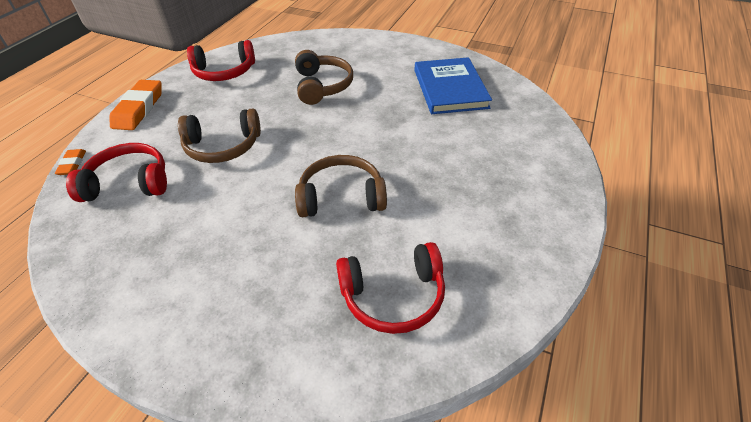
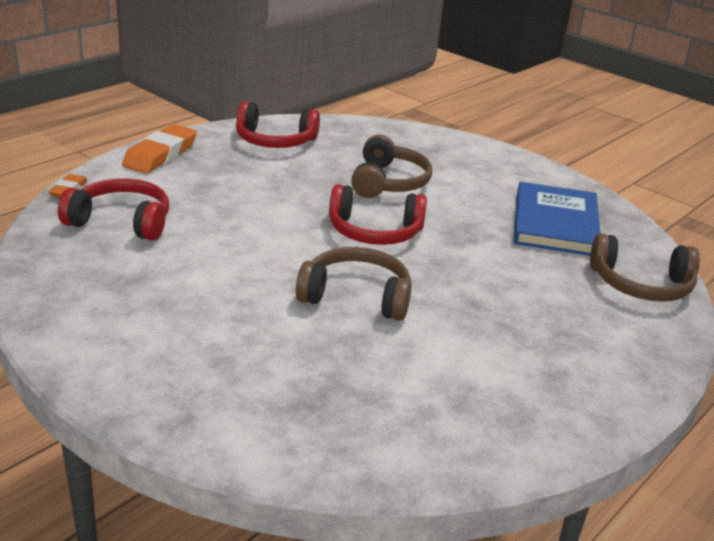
camera: 15 degrees right, 15 degrees down
(223, 146) = (240, 213): brown headphones -> brown headphones (641, 284)
(393, 295) = (370, 402): red headphones -> red headphones (374, 231)

